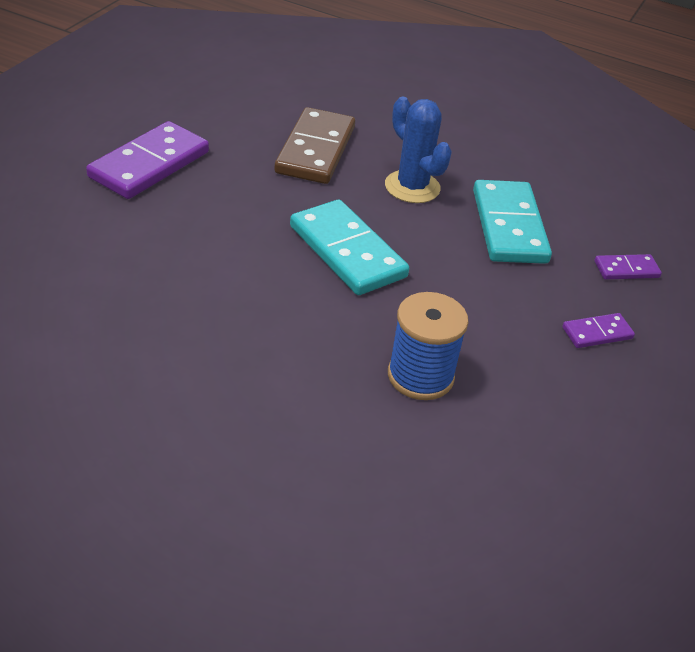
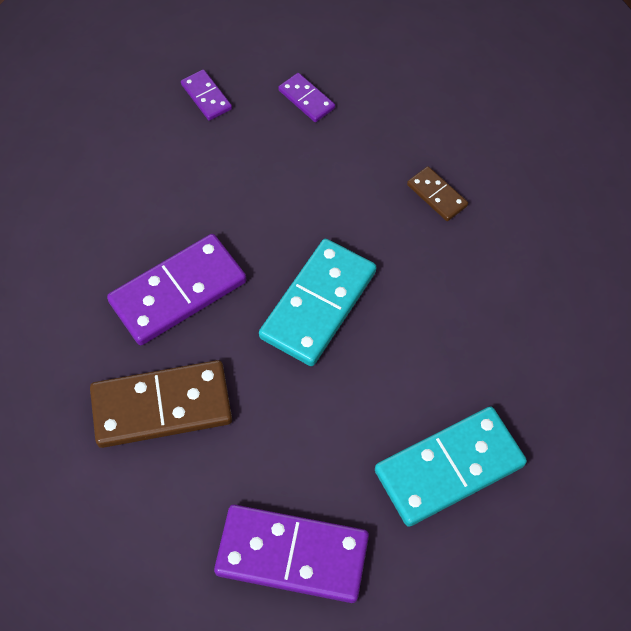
camera: 110 degrees left, 20 degrees up
(412, 187) = (178, 292): blue cactus -> purple domino
(420, 376) = (437, 195): blue spool -> brown domino
(508, 226) = (195, 194): turquoise domino -> turquoise domino (449, 468)

